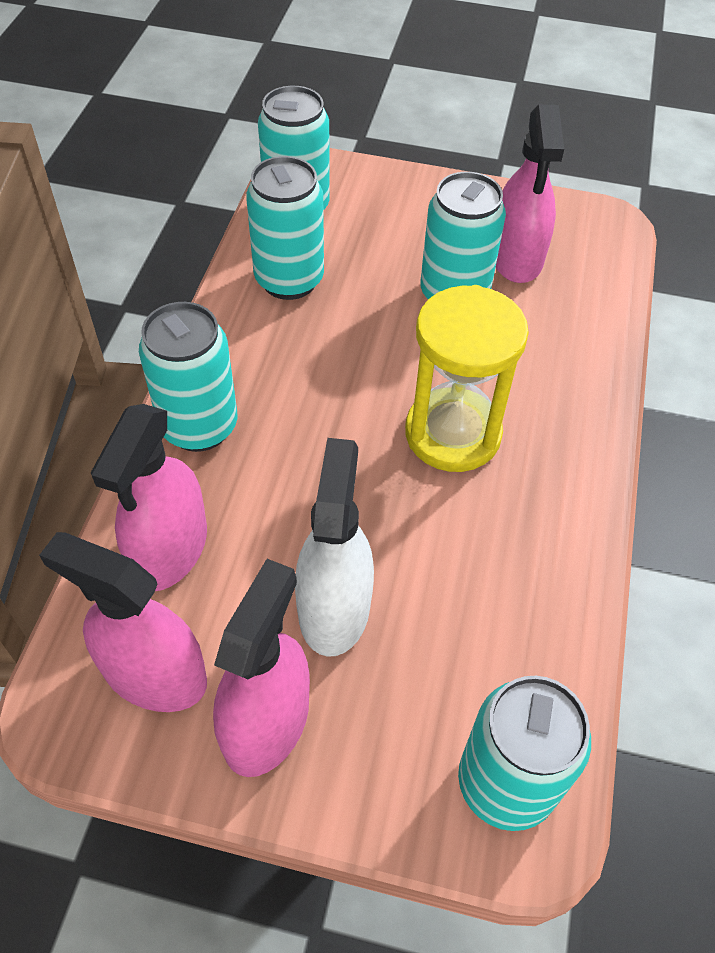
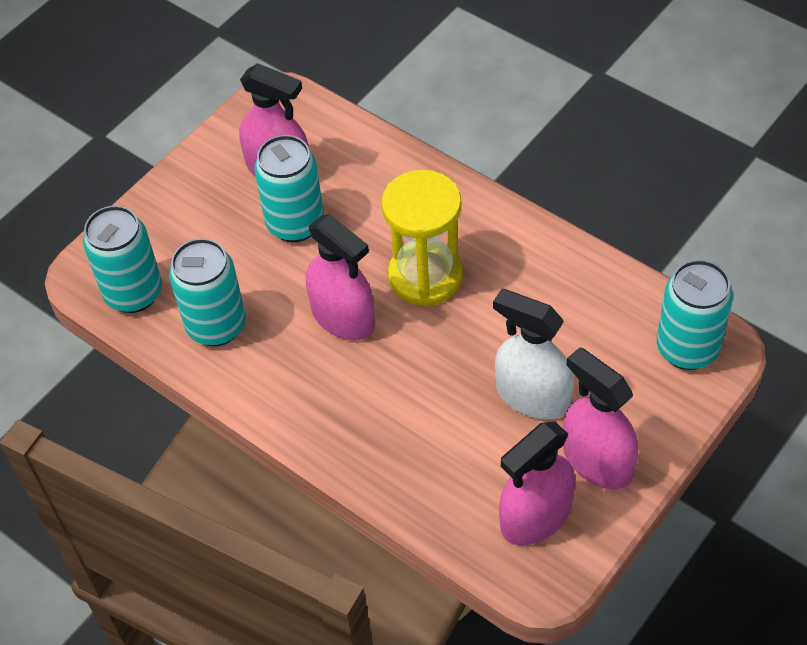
camera: 60 degrees left, 0 degrees up
(169, 549) = (439, 481): pink spray bottle -> pink spray bottle (343, 317)
(199, 426) = (337, 432): turquoise can -> none

